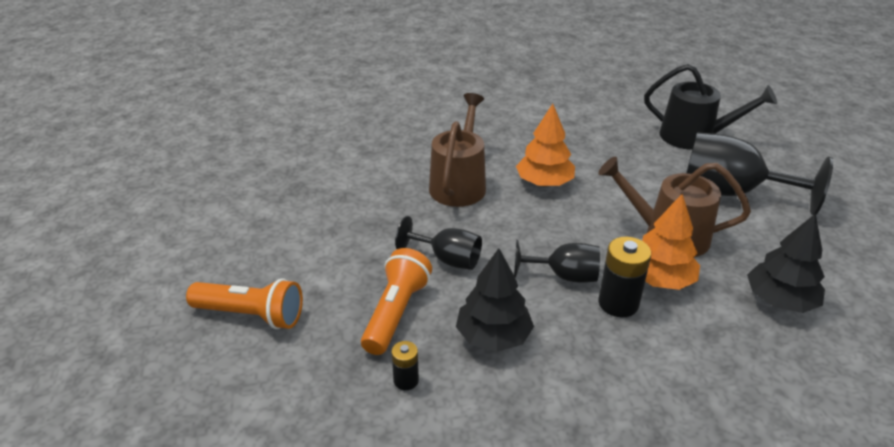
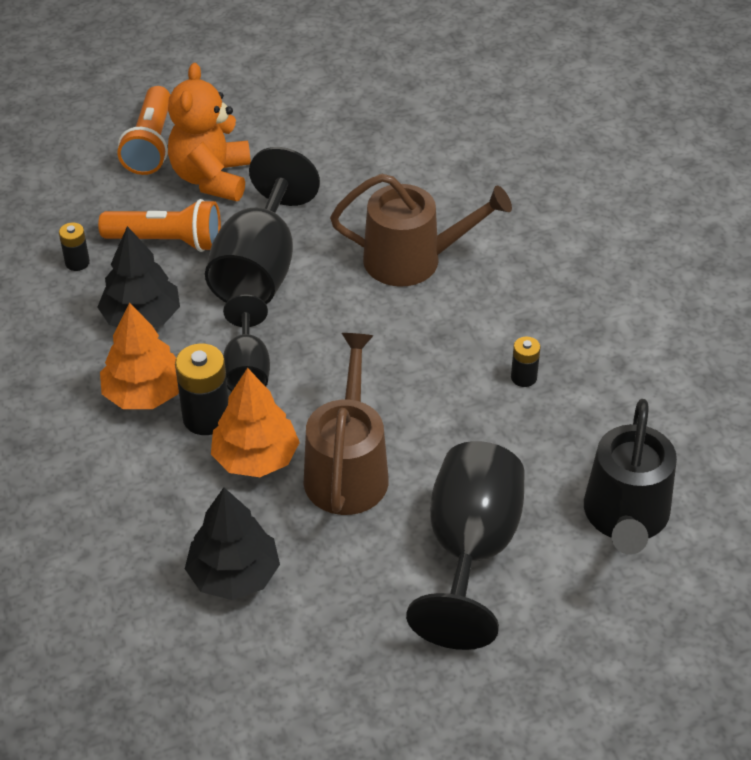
camera: 80 degrees right, 10 degrees up
(321, 278) = (212, 178): none -> orange teddy bear
(447, 259) = (259, 268): black goblet -> black goblet, size x1.76
(544, 183) = (439, 341): orange tree -> orange tree (144, 393)
(580, 155) = (523, 377): none -> black battery

